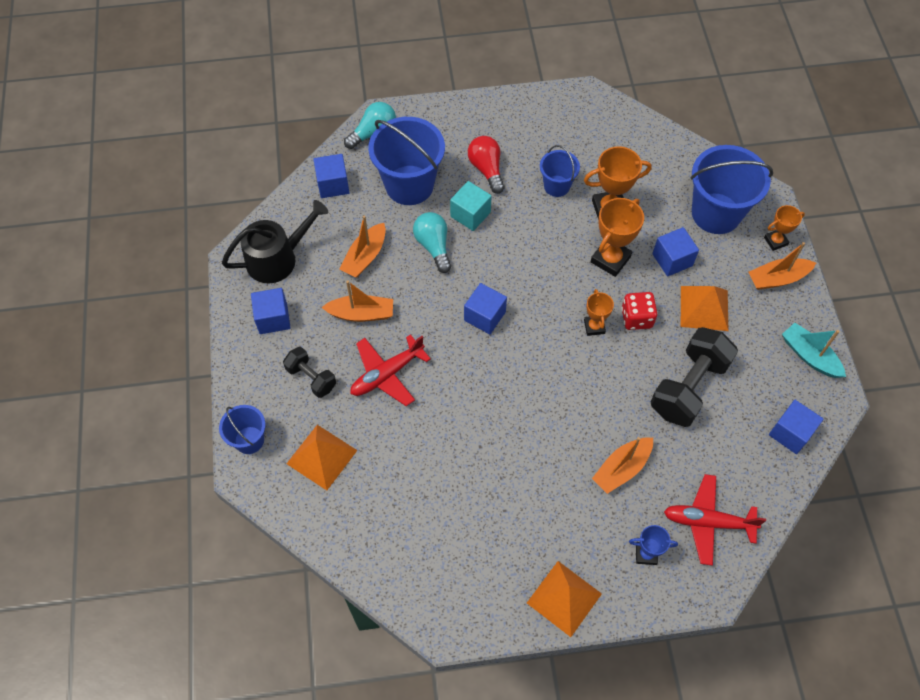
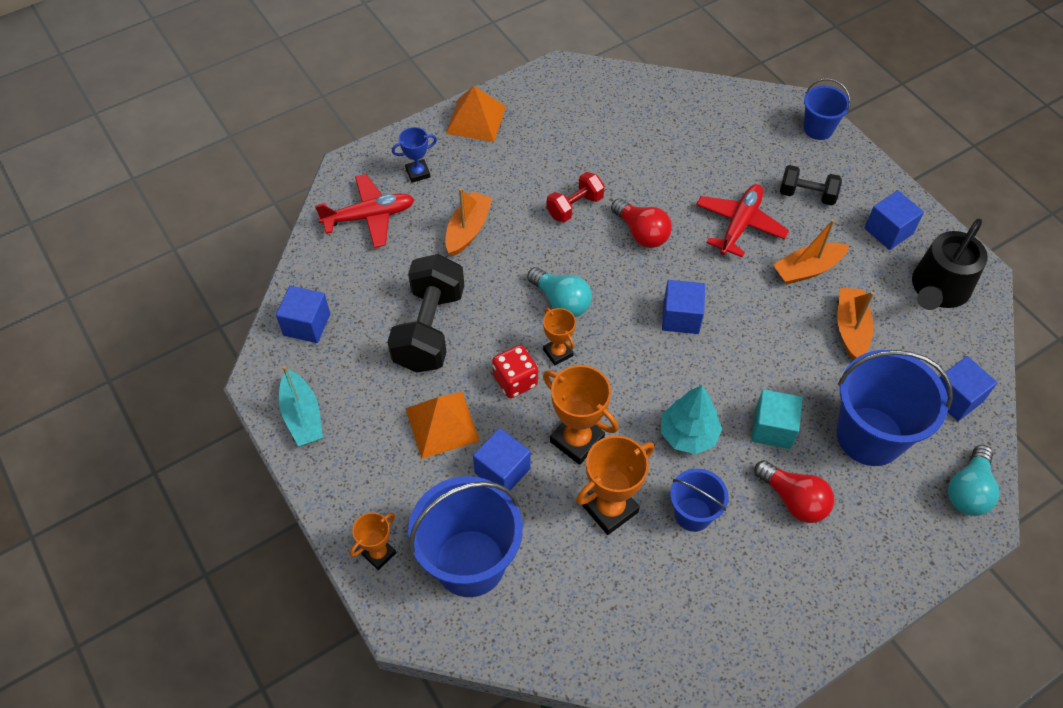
camera: 155 degrees right, 5 degrees down
(321, 456) = (746, 140): orange pyramid -> none
(433, 246) = (787, 371): turquoise light bulb -> turquoise light bulb (561, 301)
(473, 401) = (641, 233): none -> red light bulb
(516, 452) = (575, 207): none -> red dumbbell
(530, 233) = (688, 434): none -> turquoise tree
(610, 259) = (577, 440): orange trophy -> orange trophy turned 60 degrees counterclockwise
(777, 278) = (363, 500): orange boat -> none
(809, 356) = (302, 416): turquoise boat -> turquoise boat turned 45 degrees clockwise

